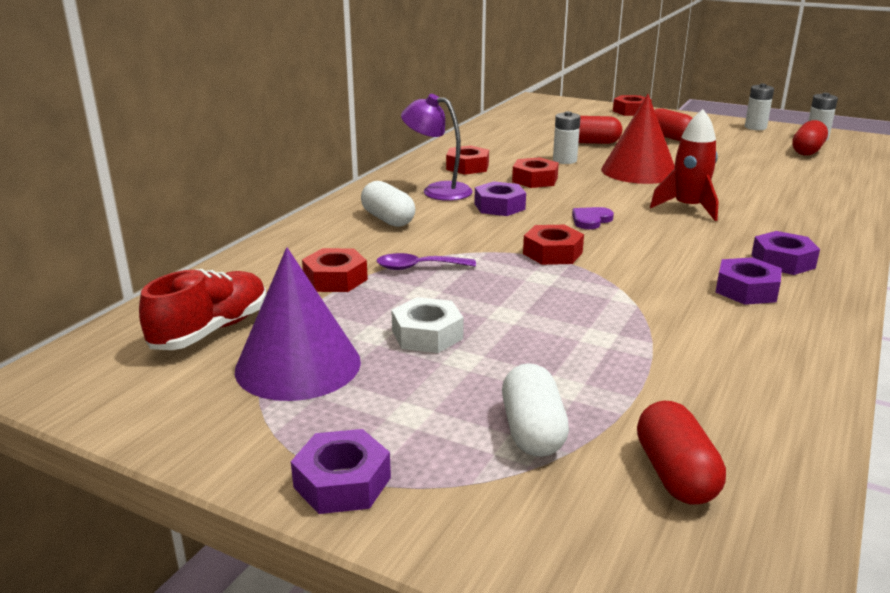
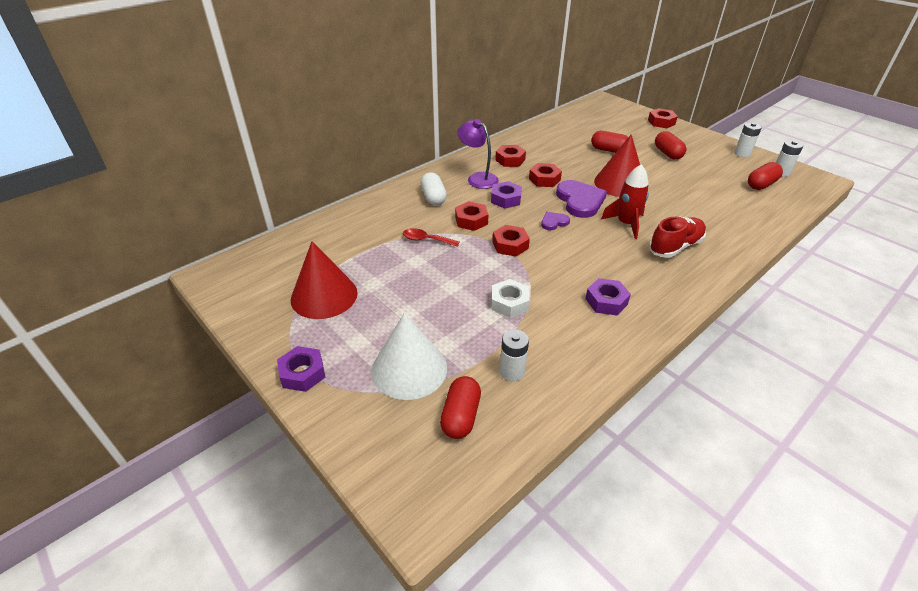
camera: 20 degrees right, 15 degrees up
(211, 330) = (296, 262): red shoe -> red shoe (675, 247)
(298, 365) = (324, 296): purple cone -> red cone
(335, 279) = (377, 239): red nut -> red nut (471, 220)
(418, 267) = (426, 240): purple spoon -> red spoon
(427, 335) = (399, 291): white nut -> white nut (509, 303)
(532, 431) = (409, 369): white capsule -> white cone
(564, 160) = (577, 164): white battery -> white battery (512, 371)
(604, 194) = (580, 201): none -> purple heart
(782, 261) = (650, 283): purple nut -> none

